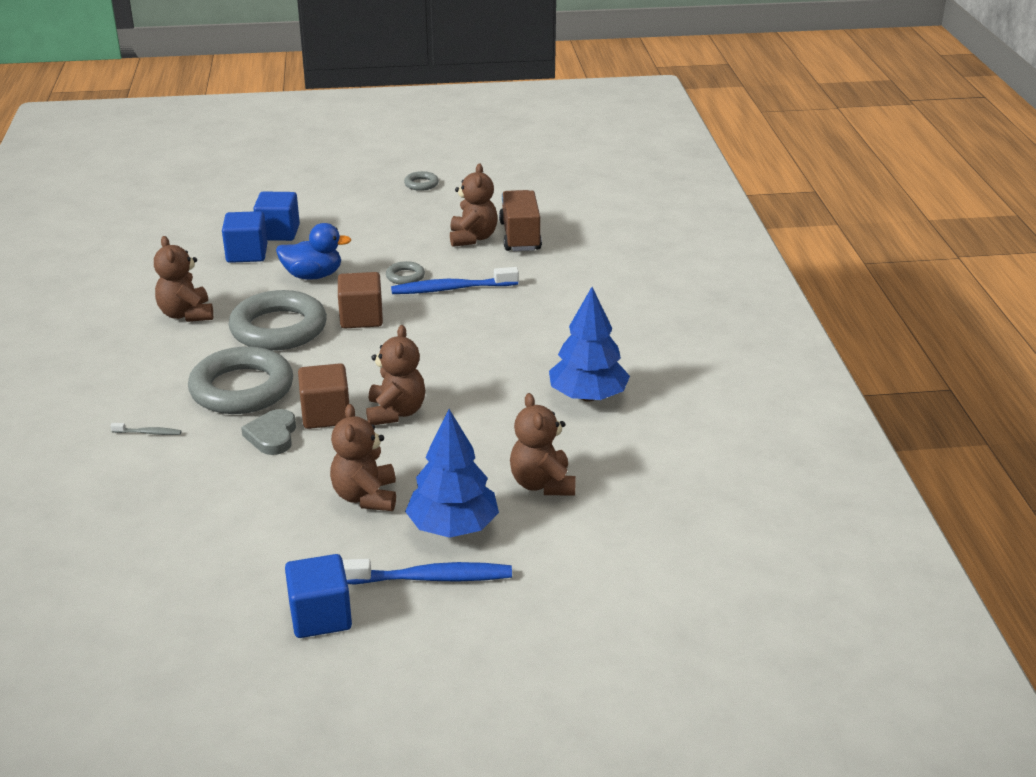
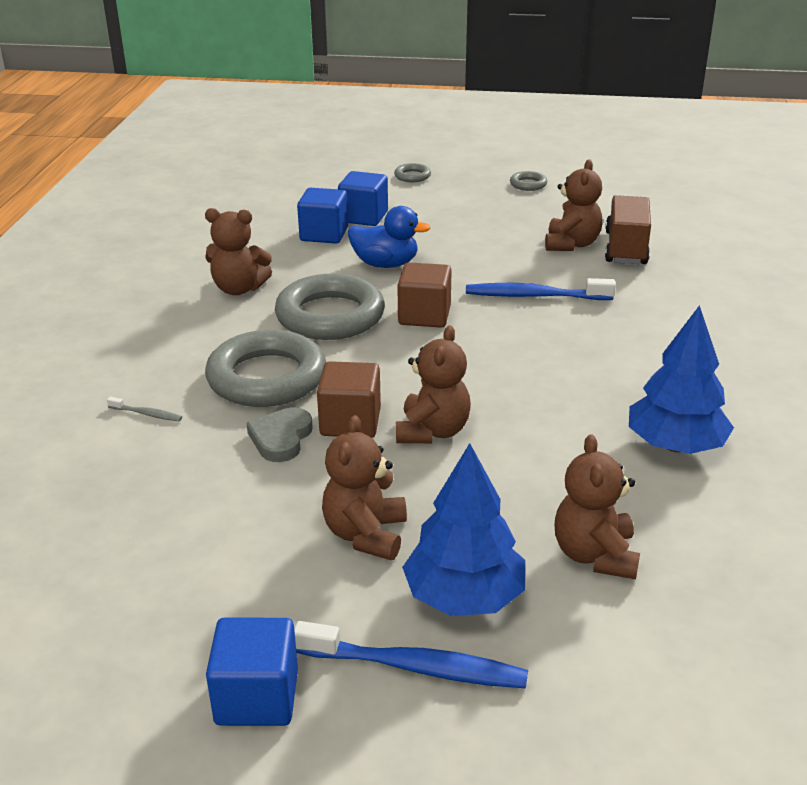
camera: 15 degrees right, 0 degrees up
(186, 314) = (239, 289): brown teddy bear -> brown teddy bear turned 75 degrees counterclockwise
(405, 276) = (486, 276): grey ring -> grey ring (412, 176)

